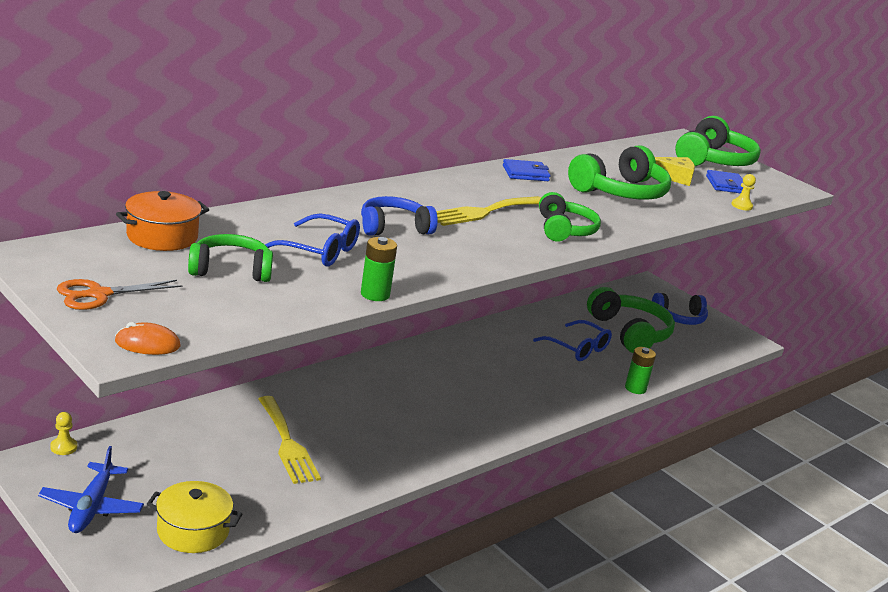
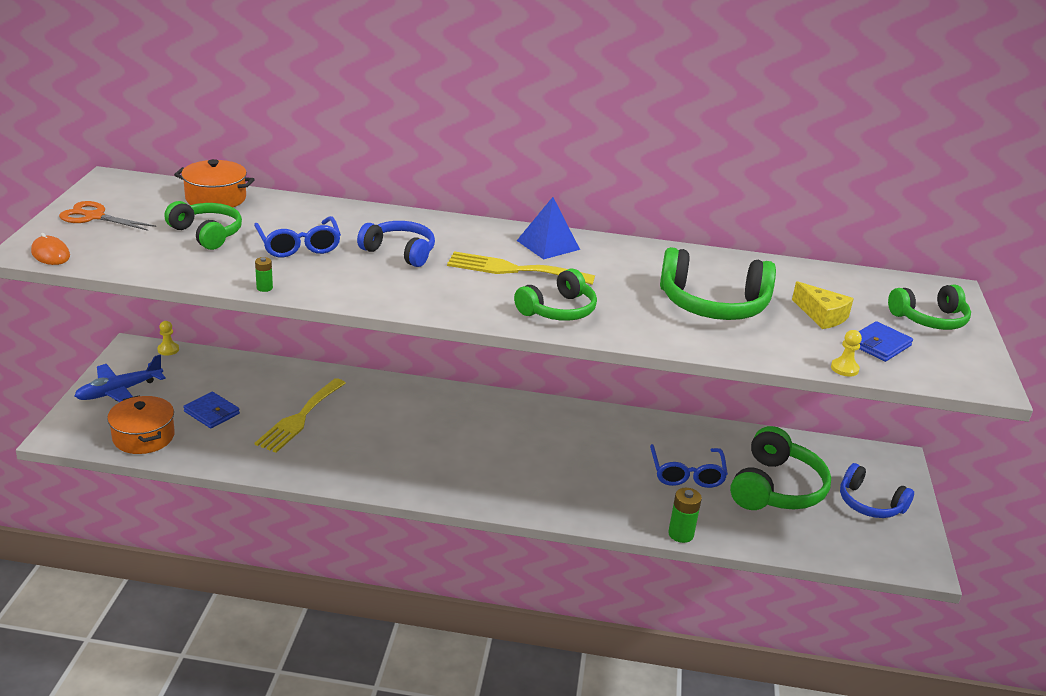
camera: 50 degrees right, 5 degrees up
(193, 531) = (143, 437): yellow pot -> orange pot
(375, 294) = (264, 288): green battery -> green battery, size x0.58
(463, 185) = (548, 245): none -> blue pyramid
(525, 173) = (642, 256): blue wallet -> blue wallet (211, 413)
(713, 160) = (929, 319): green headphones -> green headphones, size x0.66

